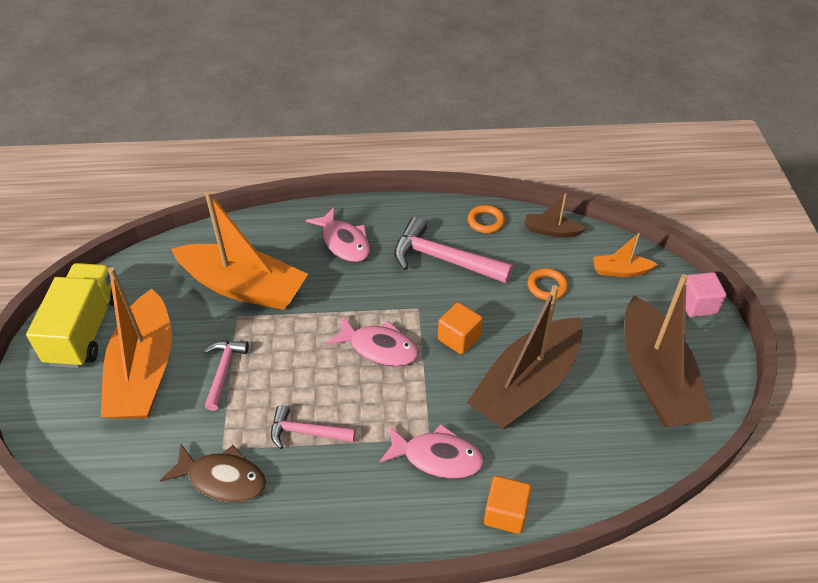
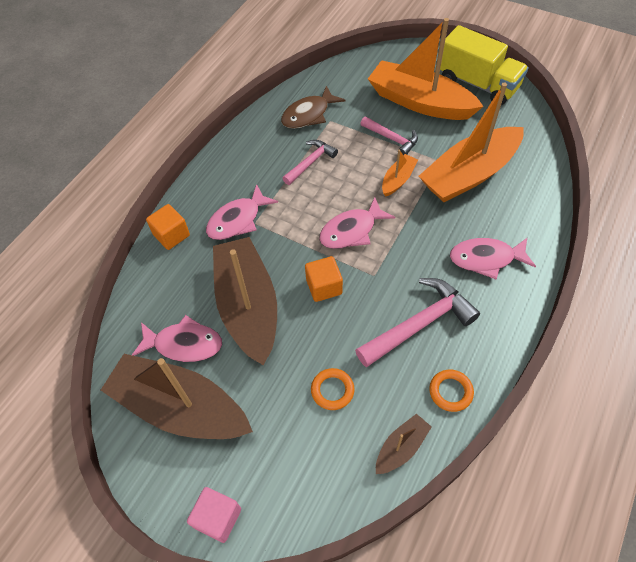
camera: 125 degrees right, 10 degrees up
(605, 413) = (184, 344): none -> pink fish
(620, 271) = (307, 475): orange boat -> orange boat (398, 179)

